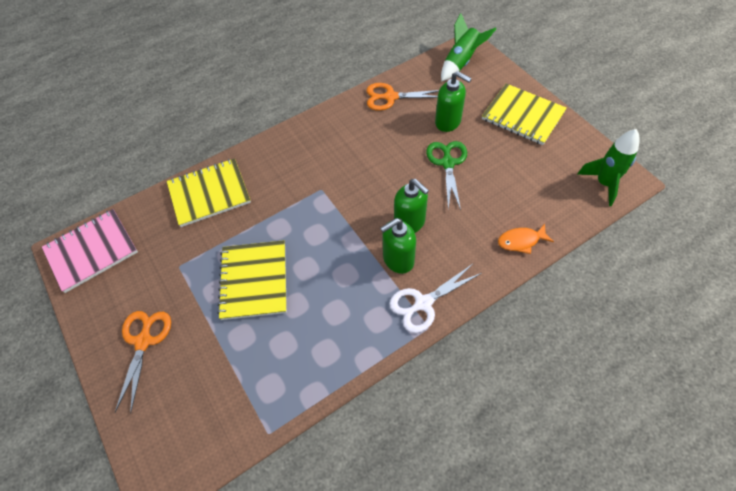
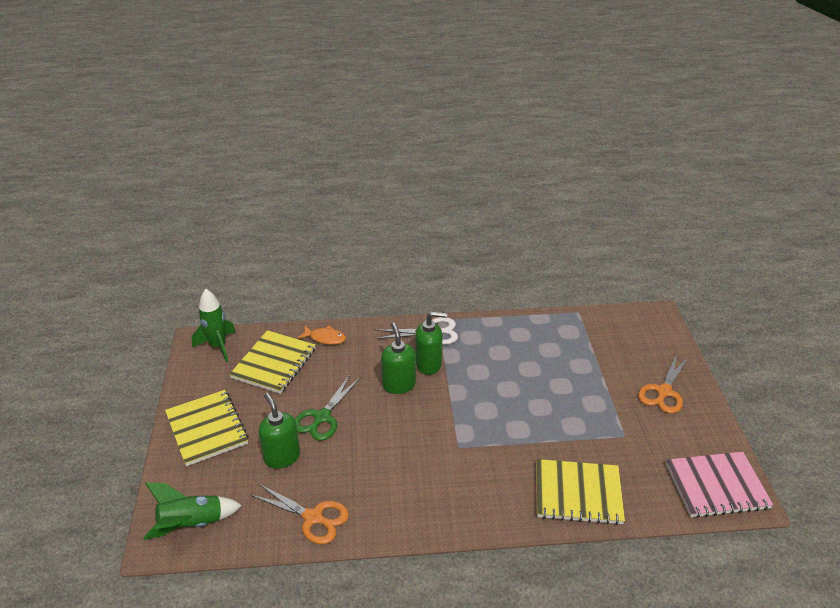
camera: 155 degrees left, 20 degrees down
(254, 280) = (557, 397): yellow notebook -> yellow notebook (274, 363)

